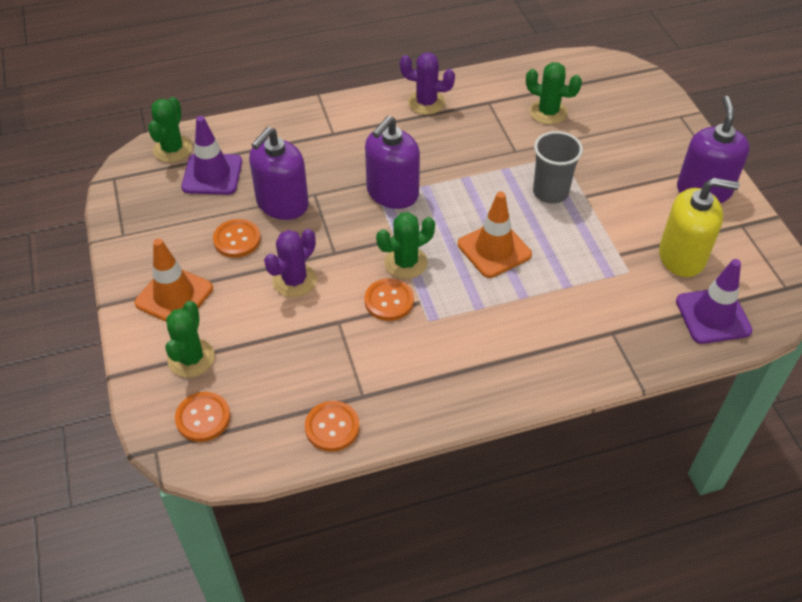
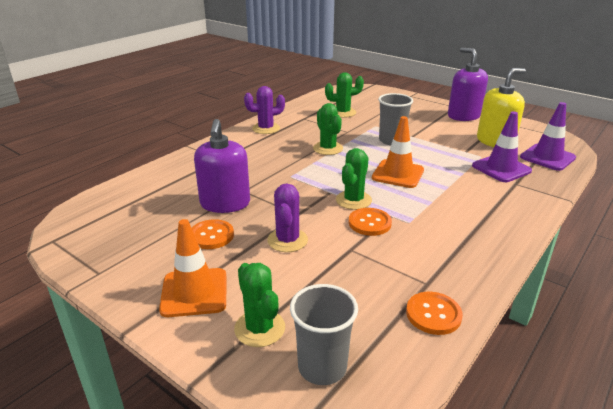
camera: 35 degrees left, 20 degrees down
(172, 149) = (95, 206): green cactus -> green cactus (328, 148)
(203, 418) = (322, 367): orange button -> grey cup
(212, 174) = (147, 208): purple traffic cone -> purple traffic cone (501, 168)
(392, 193) = (298, 172): purple soap dispenser -> none

